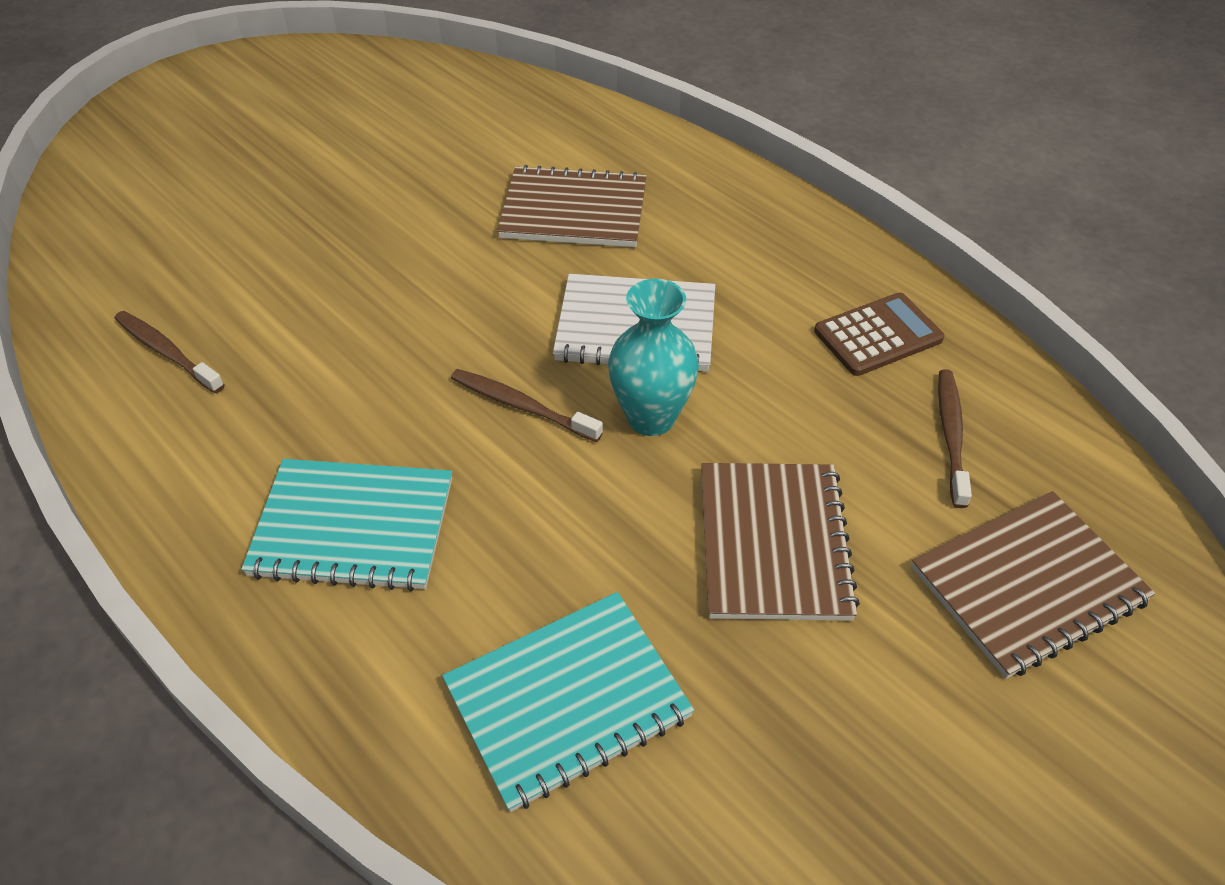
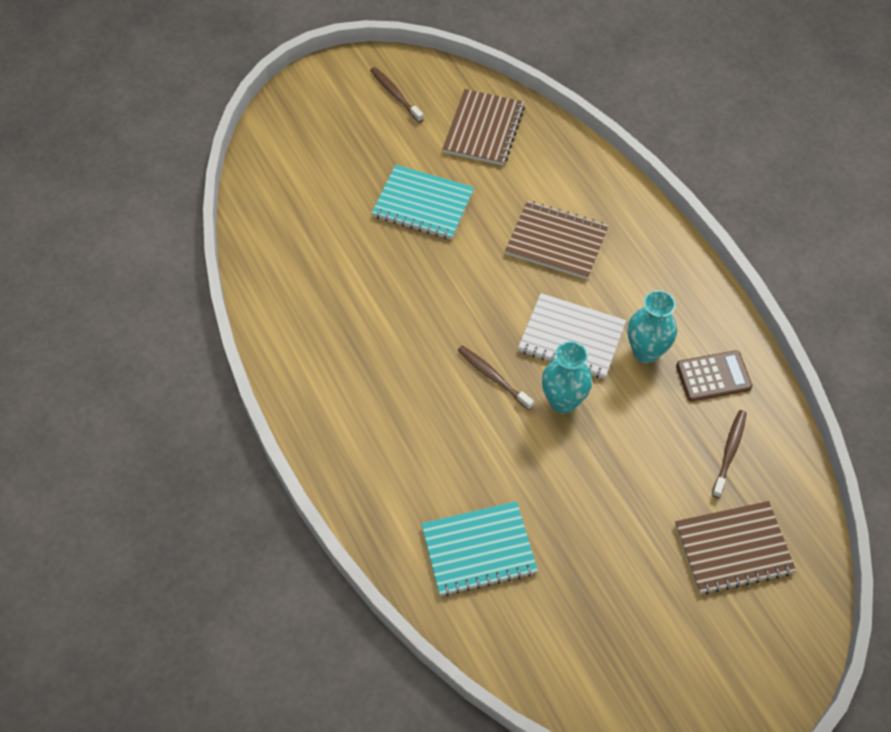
camera: 15 degrees right, 10 degrees up
(167, 352) = (303, 296): brown toothbrush -> brown toothbrush (395, 95)
(353, 527) = (390, 430): turquoise notebook -> turquoise notebook (423, 204)
(760, 323) = (646, 352): none -> turquoise vase
(773, 543) = (606, 492): brown notebook -> brown notebook (483, 129)

